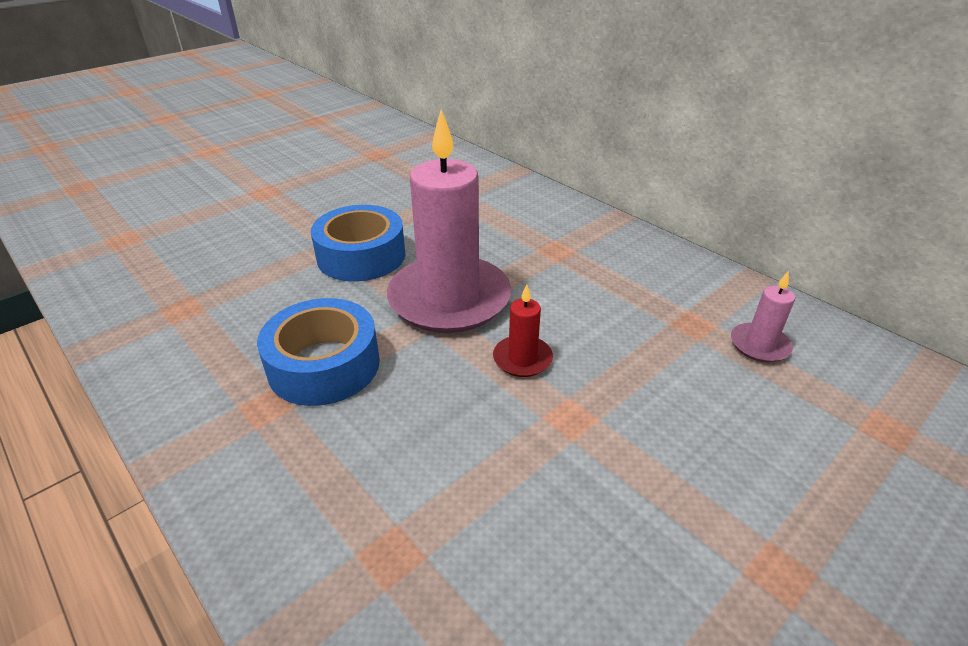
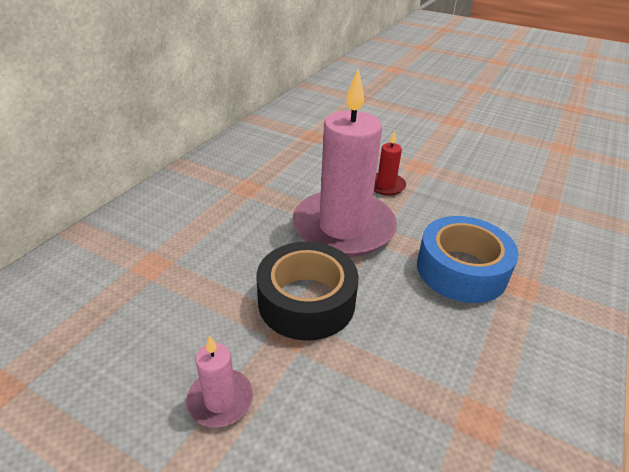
camera: 110 degrees left, 0 degrees up
(361, 256) = (306, 301): blue tape -> black tape
(759, 345) = (320, 119): pink candle -> pink candle (220, 400)

